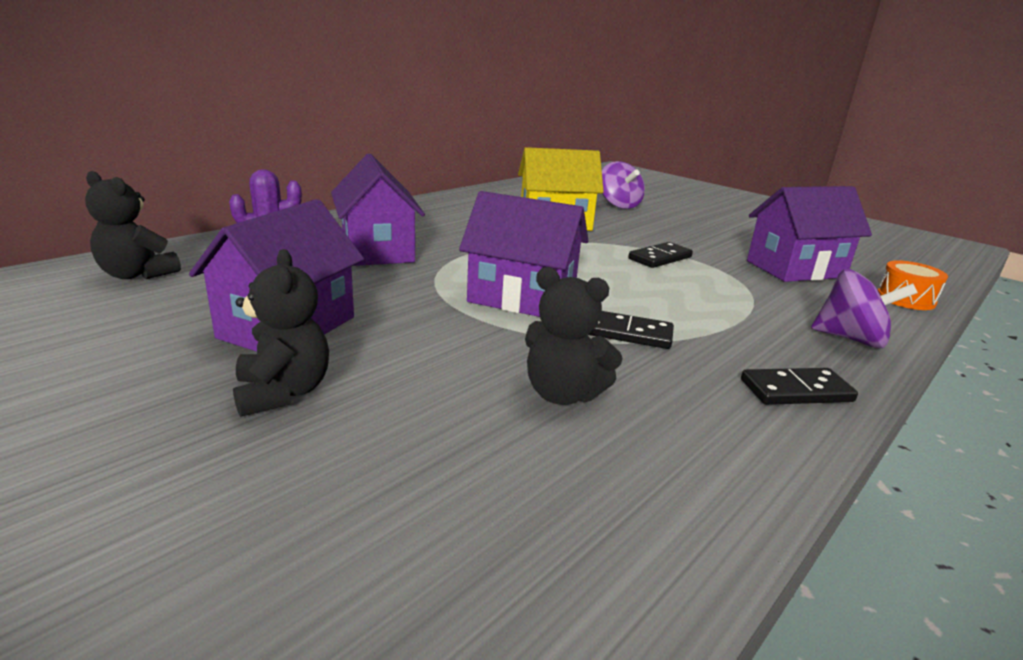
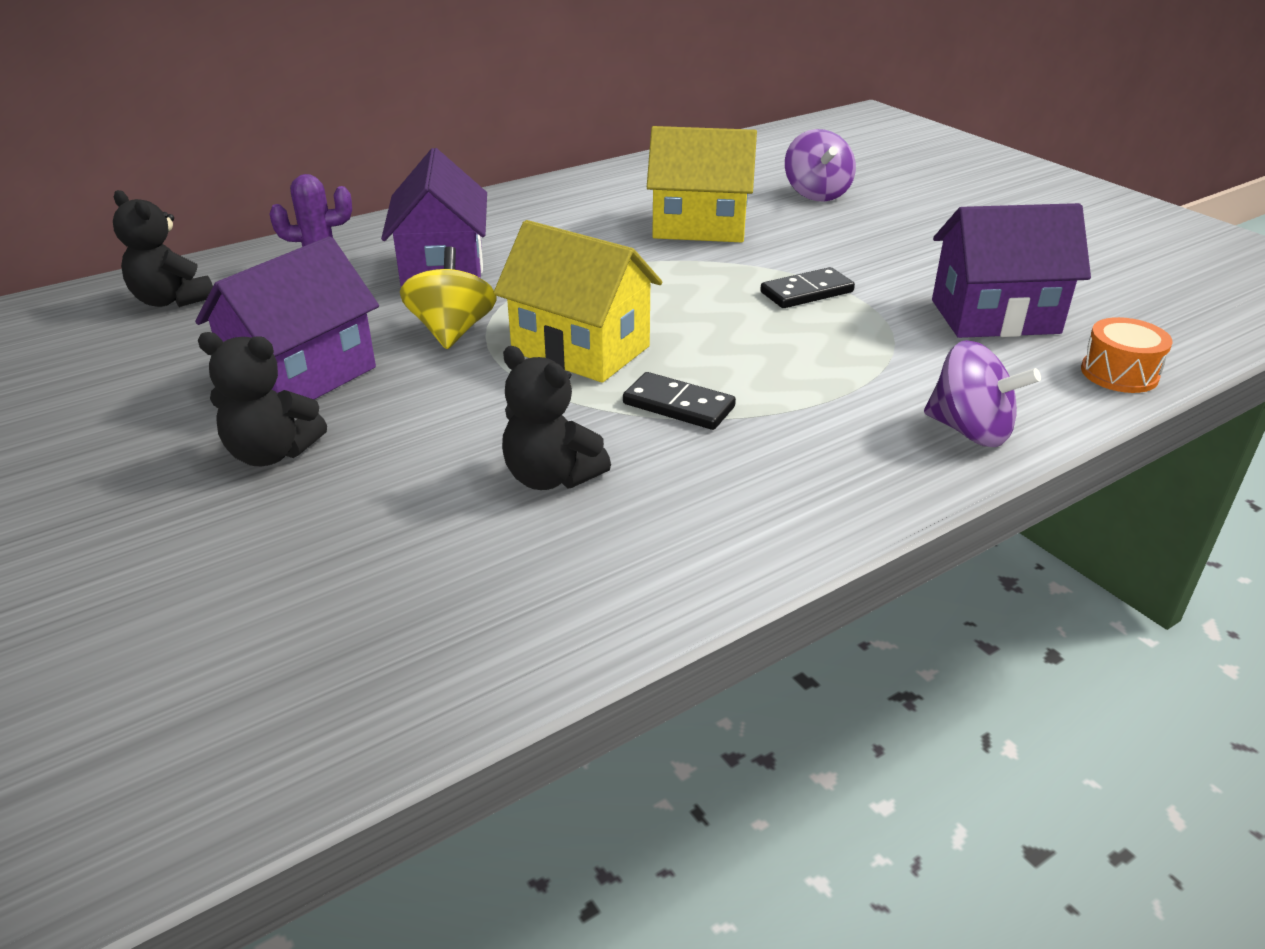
camera: 15 degrees right, 10 degrees up
(283, 392) = (272, 453): black teddy bear -> black teddy bear turned 105 degrees clockwise
(408, 289) = (452, 331): none -> yellow spinning top
(522, 298) = (581, 349): purple house -> yellow house
(796, 391) = (828, 494): black domino -> none

